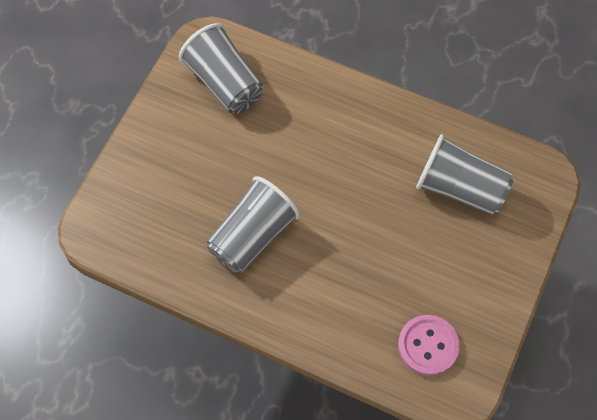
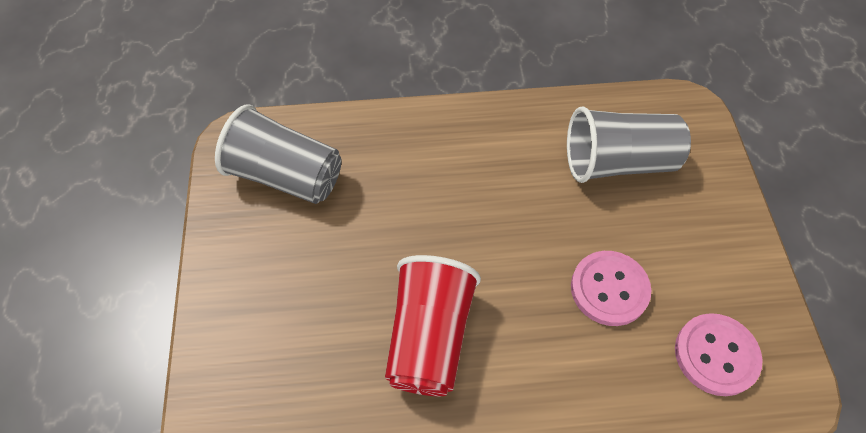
camera: 30 degrees left, 5 degrees down
(252, 236) = (429, 337): grey cup -> red cup
(388, 269) = (609, 289): none -> pink button

